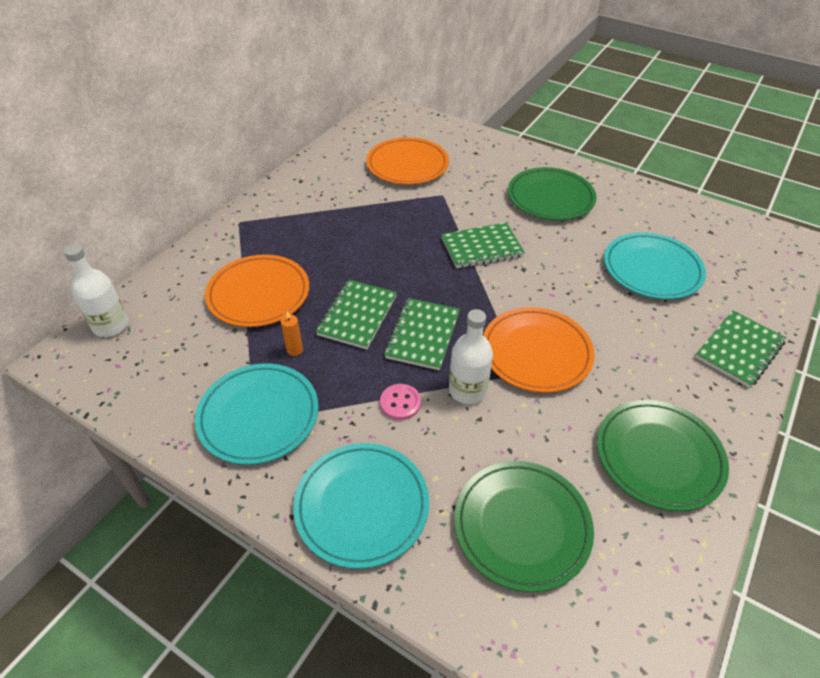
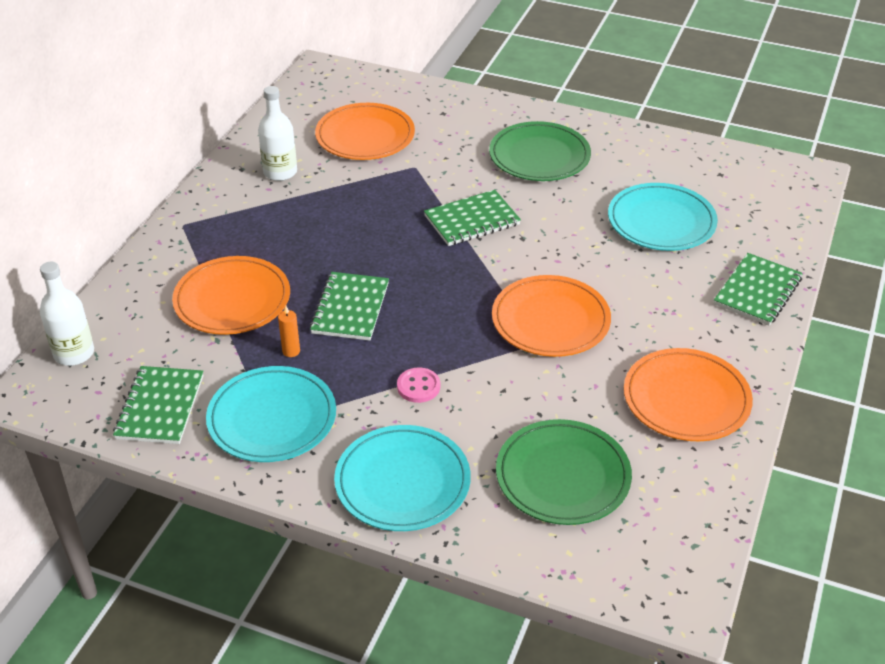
camera: 10 degrees left, 5 degrees down
(422, 335) = (426, 319): green notebook -> green notebook (160, 407)
(467, 390) = (486, 365): white bottle -> white bottle (280, 172)
(659, 456) = (686, 399): green plate -> orange plate

